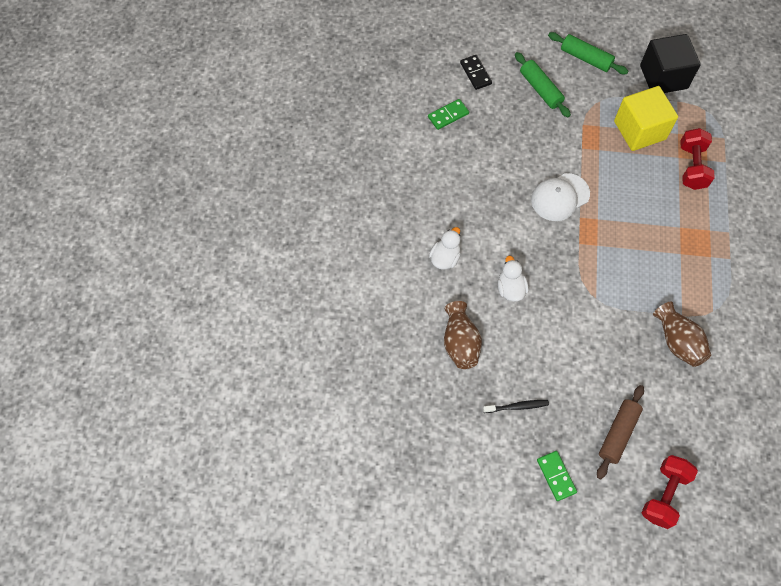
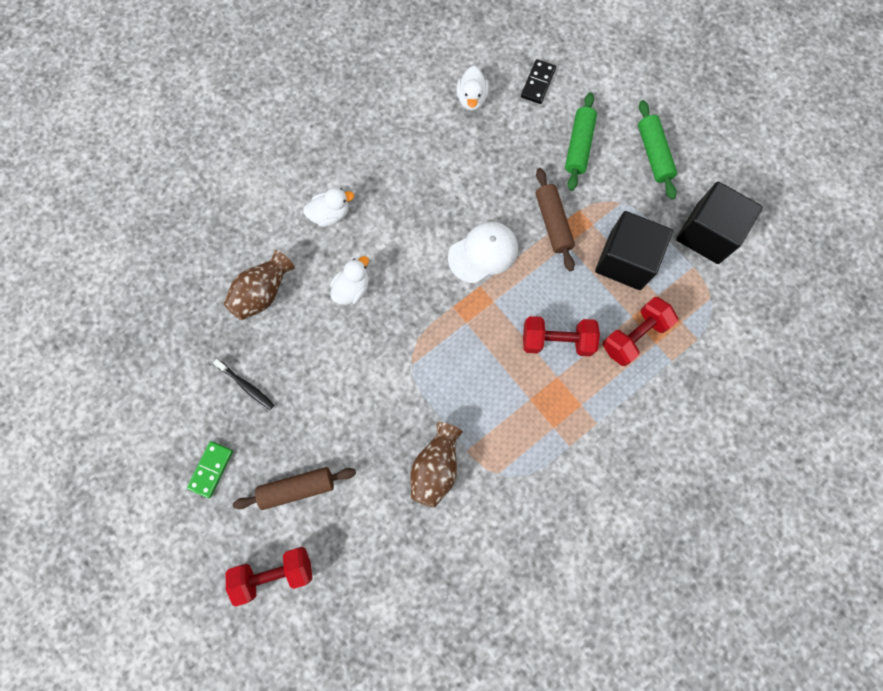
camera: 45 degrees right, 10 degrees up
(448, 115) = (471, 99): green domino -> white duck
(560, 197) = (483, 253): white cap -> white cap turned 135 degrees clockwise
(577, 145) = (553, 223): none -> brown rolling pin
(639, 130) = (625, 260): yellow cube -> black cube
(656, 208) = (557, 340): none -> red dumbbell

